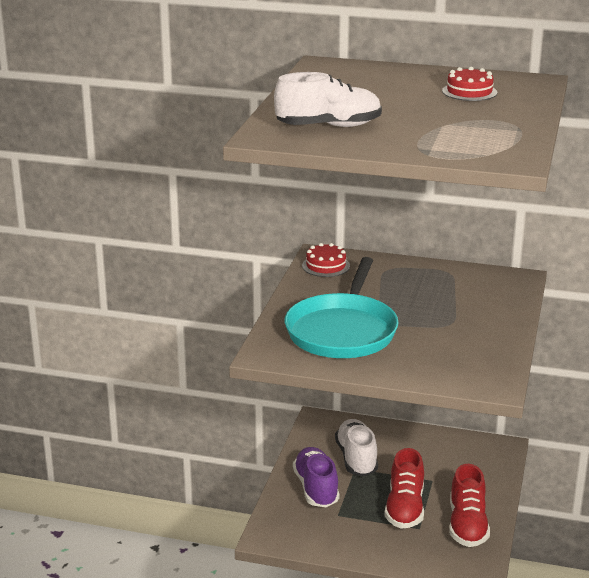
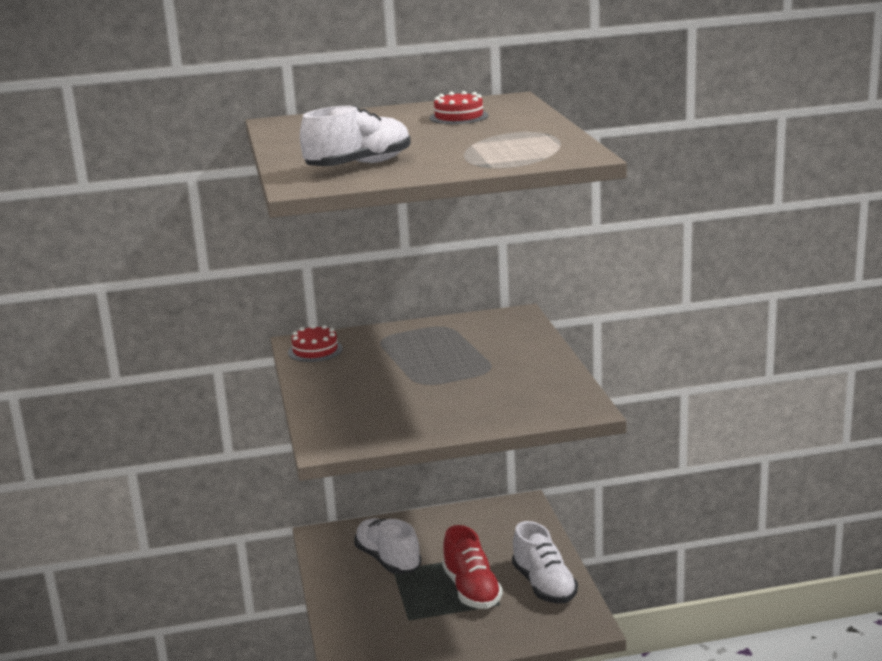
camera: 25 degrees left, 5 degrees down
(316, 488) = (367, 602): purple shoe -> none
(342, 331) = (389, 403): turquoise pan -> none
(467, 525) = (544, 585): red shoe -> white shoe

